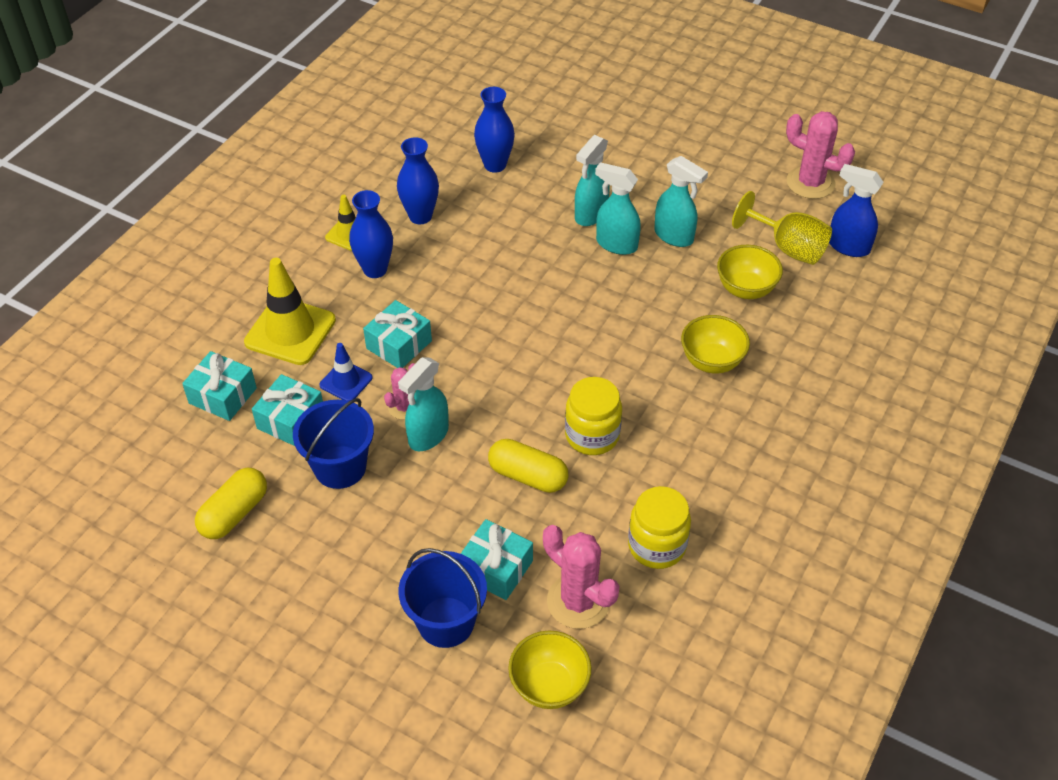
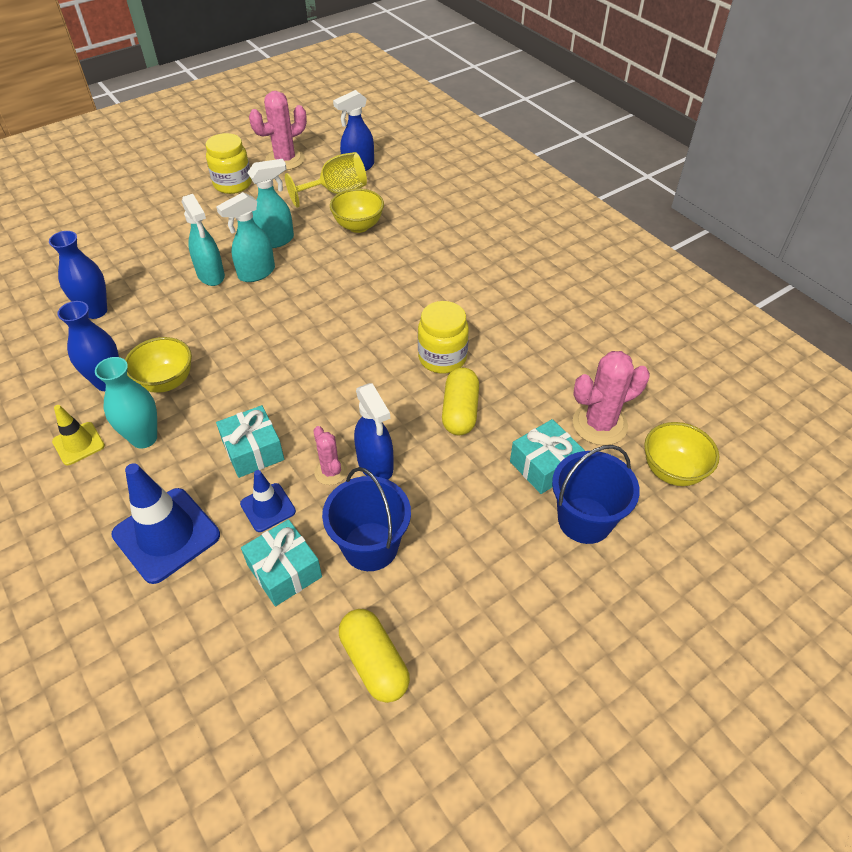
camera: 65 degrees left, 0 degrees up
(223, 395) = (207, 627): turquoise gift -> none
(290, 331) = (166, 535): yellow traffic cone -> blue traffic cone
(375, 269) = (144, 438): blue vase -> turquoise vase
(428, 436) = (375, 465): turquoise spray bottle -> blue spray bottle
(528, 476) = (460, 411): yellow capsule -> yellow capsule turned 45 degrees counterclockwise
(656, 546) = (568, 360): yellow jar -> yellow jar (233, 184)
(711, 361) = (414, 268): yellow bowl -> yellow bowl (166, 382)

